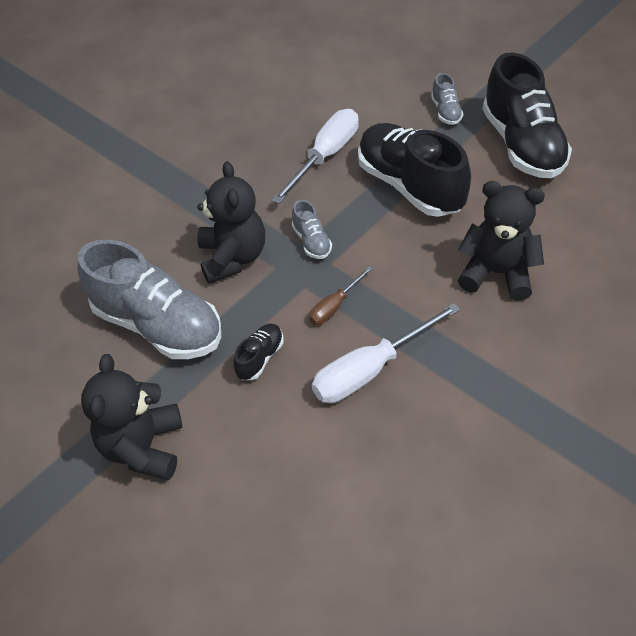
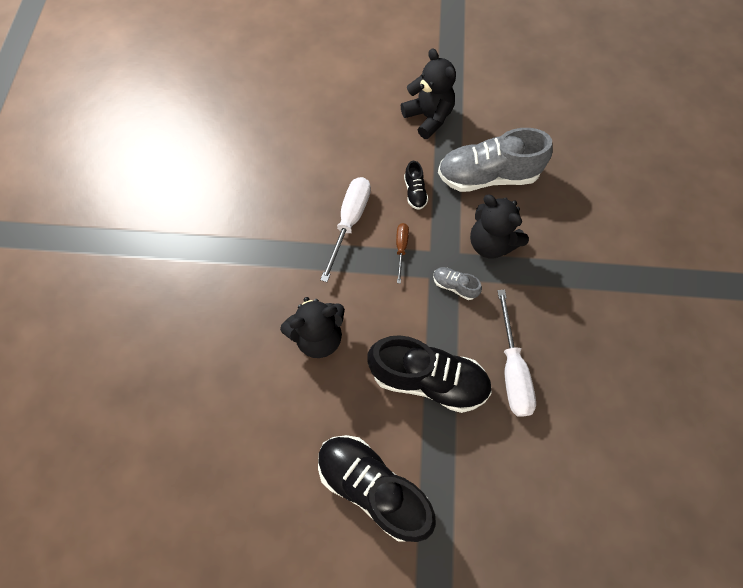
camera: 140 degrees right, 15 degrees up
(445, 112) = (461, 490): grey shoe -> none

